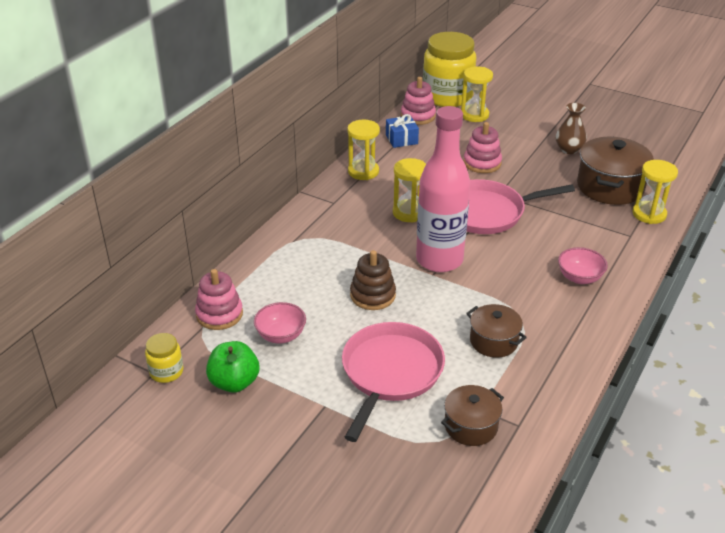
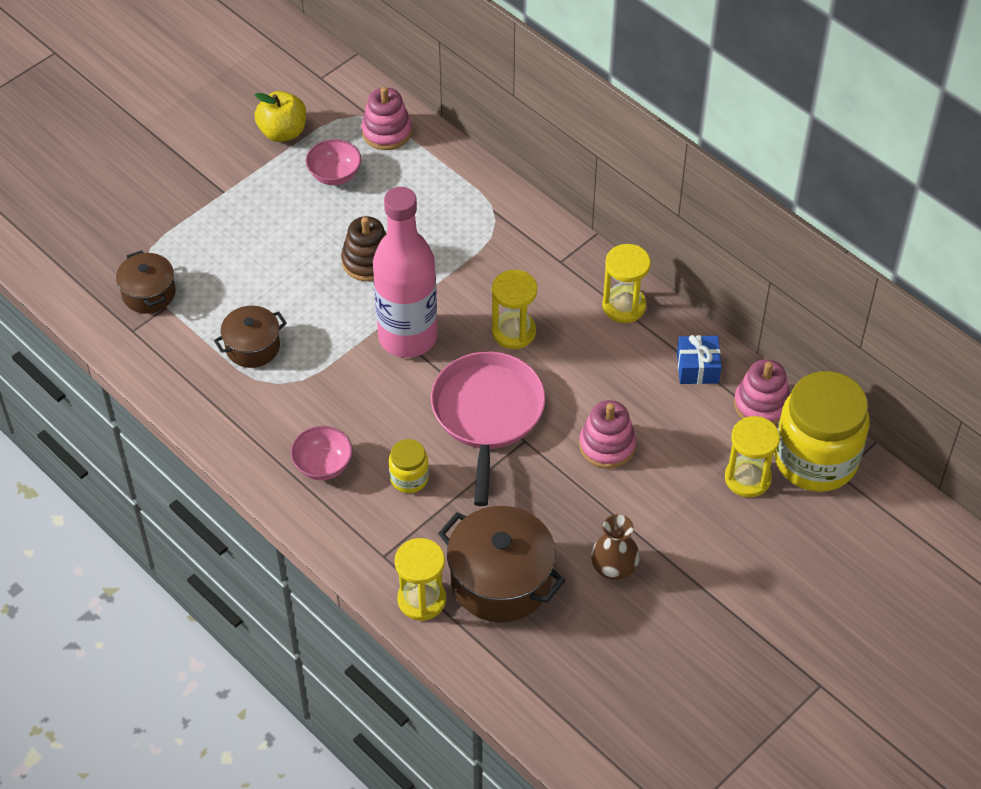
camera: 105 degrees right, 15 degrees up
(166, 372) = (318, 86): yellow jar -> yellow jar (409, 478)
(234, 382) = (283, 132): green apple -> yellow apple
(390, 373) = (245, 249): pink pan -> none

